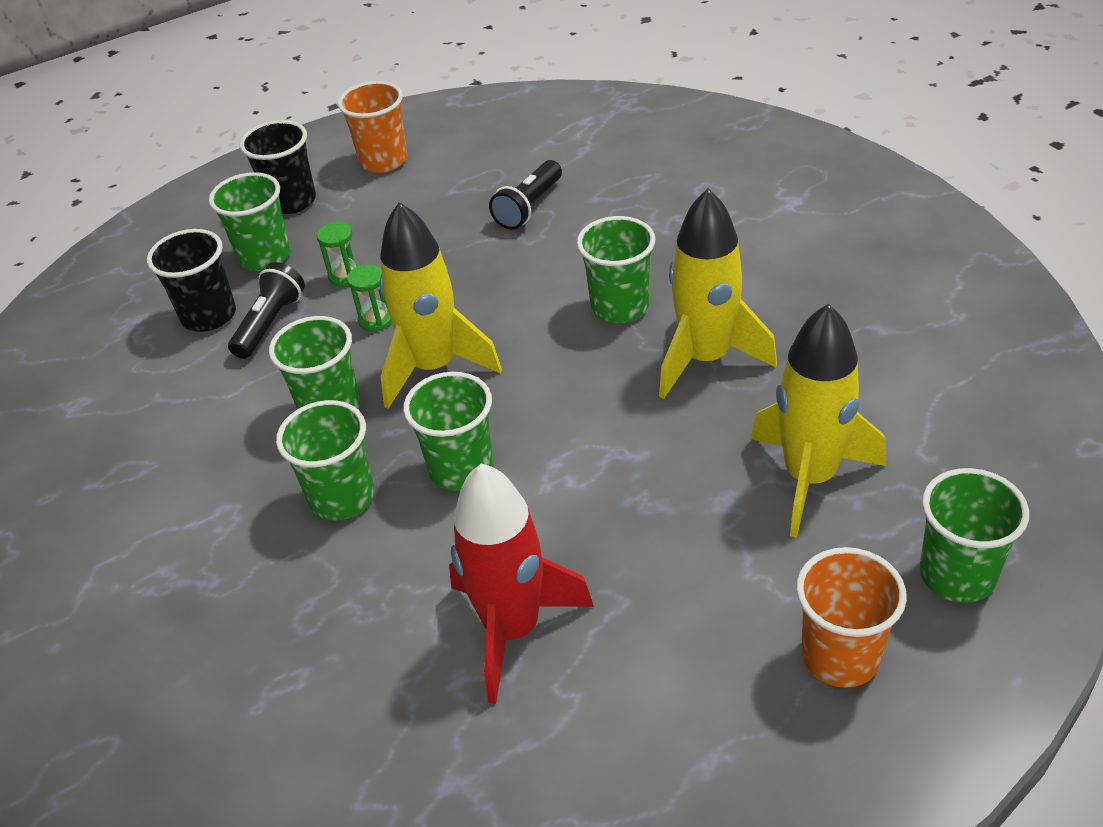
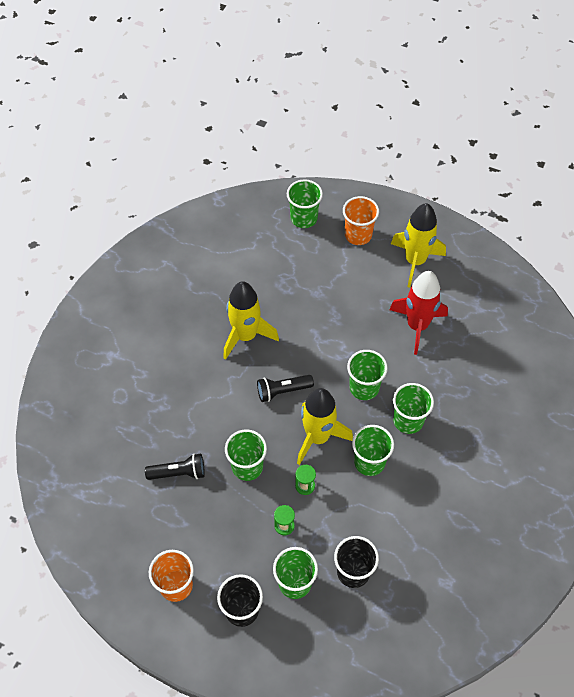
camera: 130 degrees left, 15 degrees up
(270, 323) = (338, 535): black flashlight -> black flashlight (282, 391)
(619, 307) = (232, 386): green cup -> green cup (247, 467)
(810, 477) = (288, 273): yellow rocket -> yellow rocket (415, 261)

